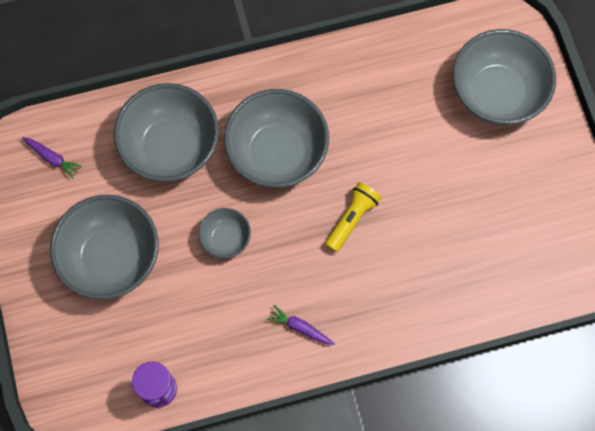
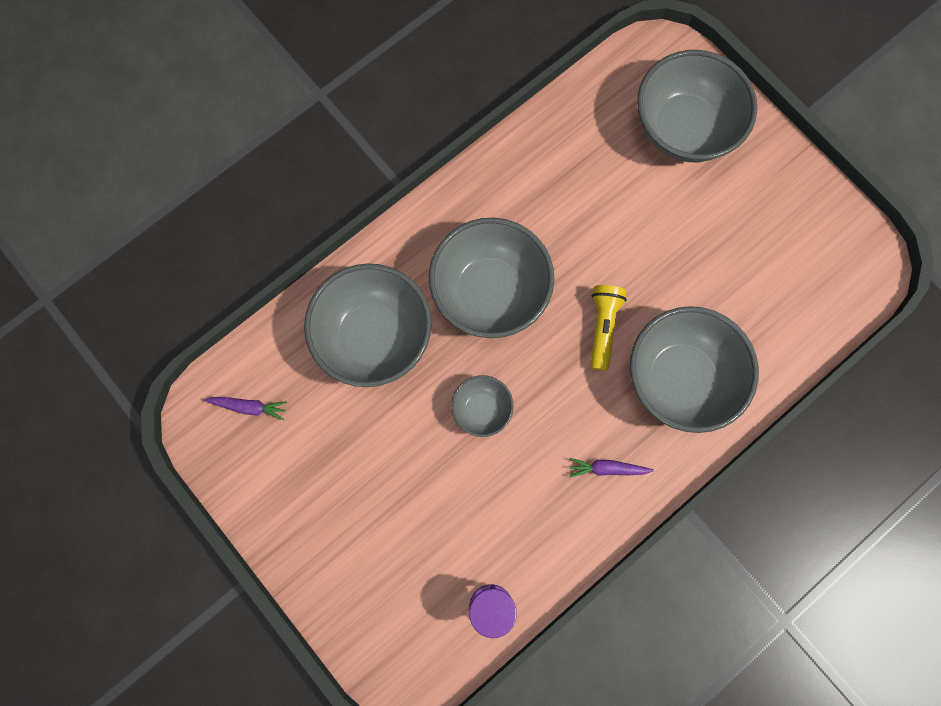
camera: 25 degrees left, 5 degrees up
(112, 258) = (369, 487): grey bowl -> grey bowl (680, 378)

